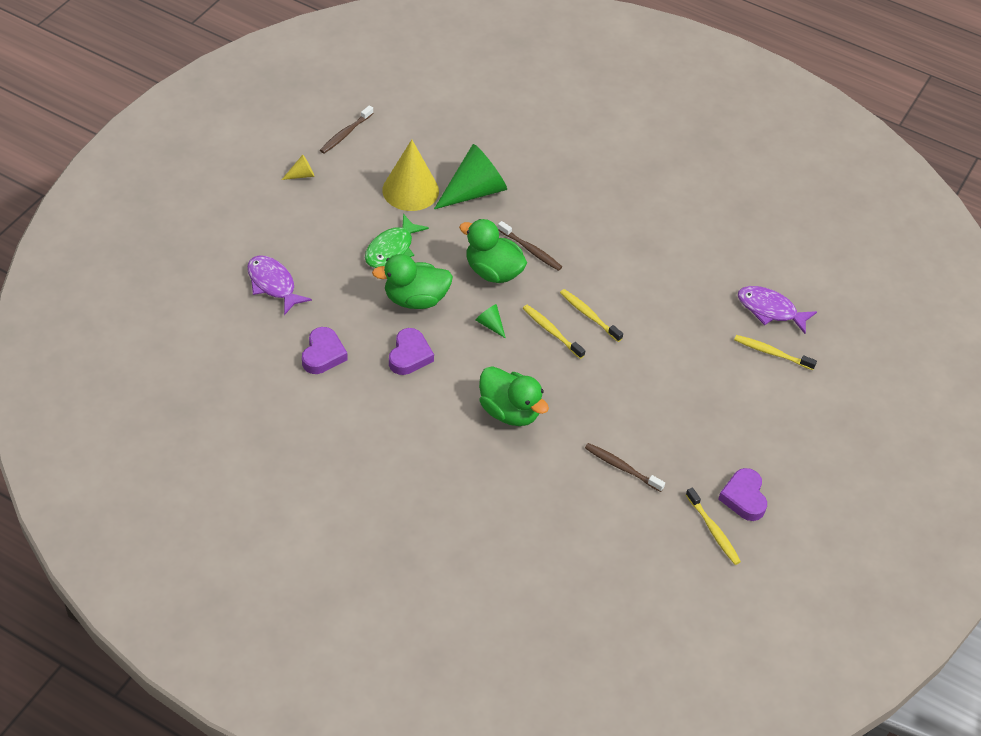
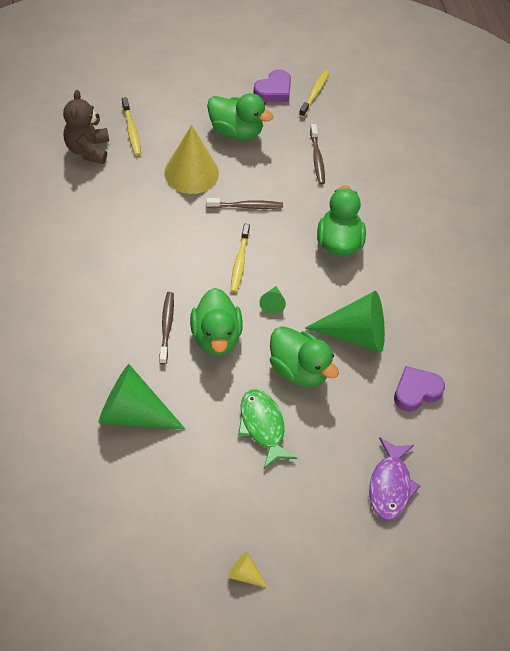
camera: 130 degrees left, 5 degrees up
(345, 134) = (153, 582): brown toothbrush -> brown toothbrush (246, 206)
(392, 249) = (263, 426): green fish -> green fish turned 105 degrees counterclockwise
(409, 355) = (356, 334): purple heart -> green cone
(410, 190) = (178, 465): yellow cone -> yellow cone (191, 173)
(589, 315) = (200, 249): yellow toothbrush -> none
(709, 428) = (236, 131): none -> green duck
(770, 310) = (88, 150): purple fish -> brown teddy bear

